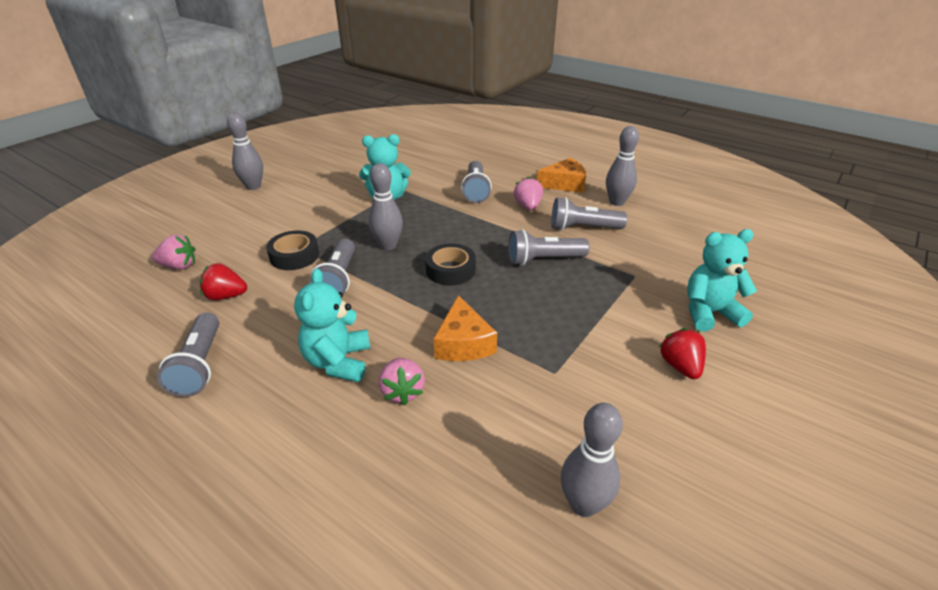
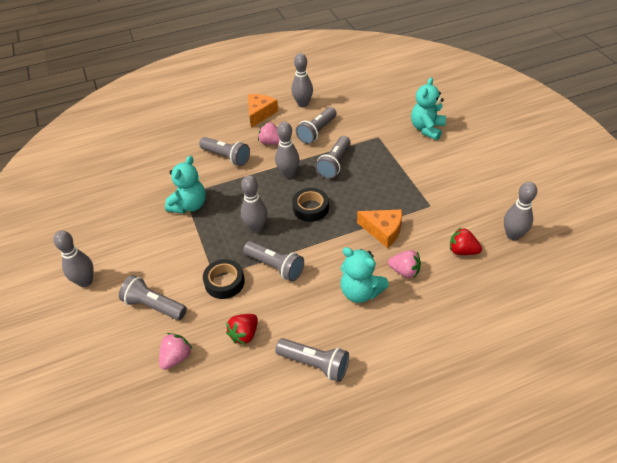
camera: 55 degrees left, 10 degrees up
(241, 229) = (154, 306): none -> grey flashlight
(491, 235) = (288, 174): none -> grey bowling pin
(680, 366) = (455, 160): red strawberry -> red strawberry (462, 251)

